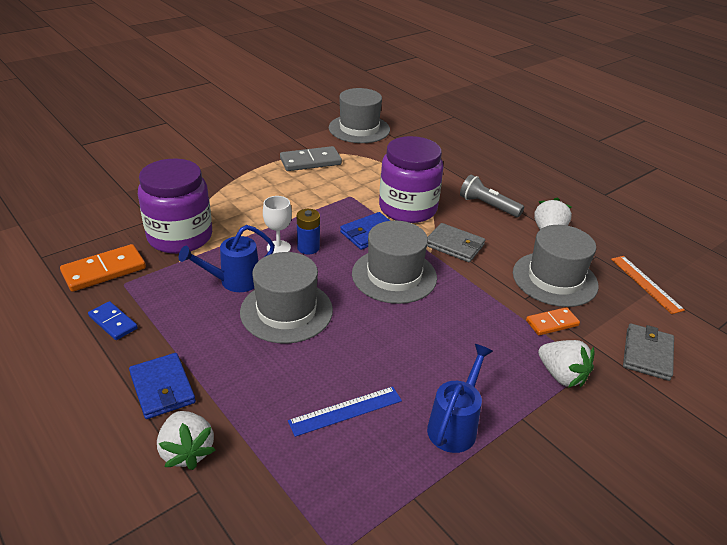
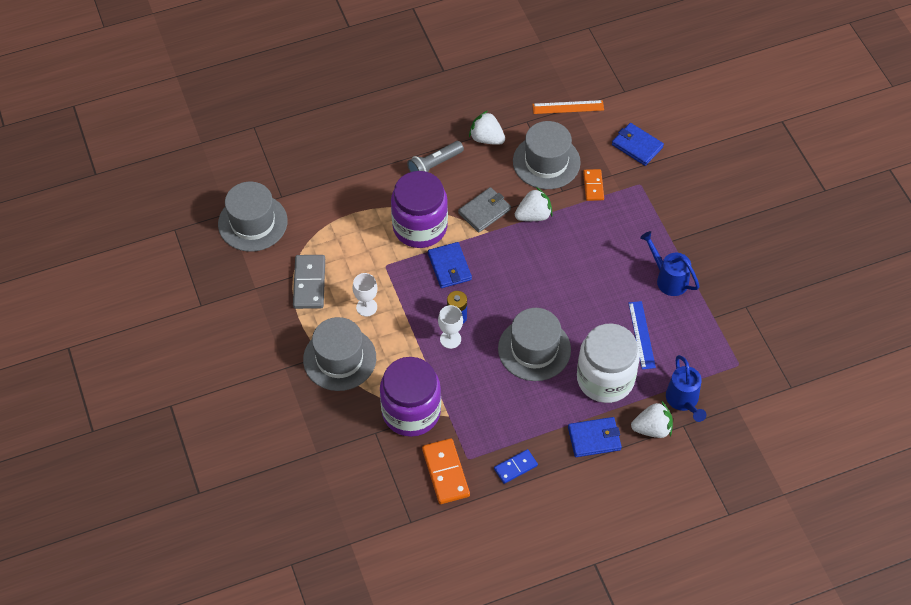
camera: 70 degrees left, 20 degrees up
(234, 281) = (487, 379): blue watering can -> blue watering can (683, 401)
(261, 383) = (605, 379): none -> white jar
(297, 193) = (366, 307): none -> white goblet
(394, 275) = (512, 266): grey hat -> grey hat (339, 358)
(561, 375) = (643, 203): white strawberry -> white strawberry (533, 215)
(647, 354) = (637, 146): grey wallet -> blue wallet

